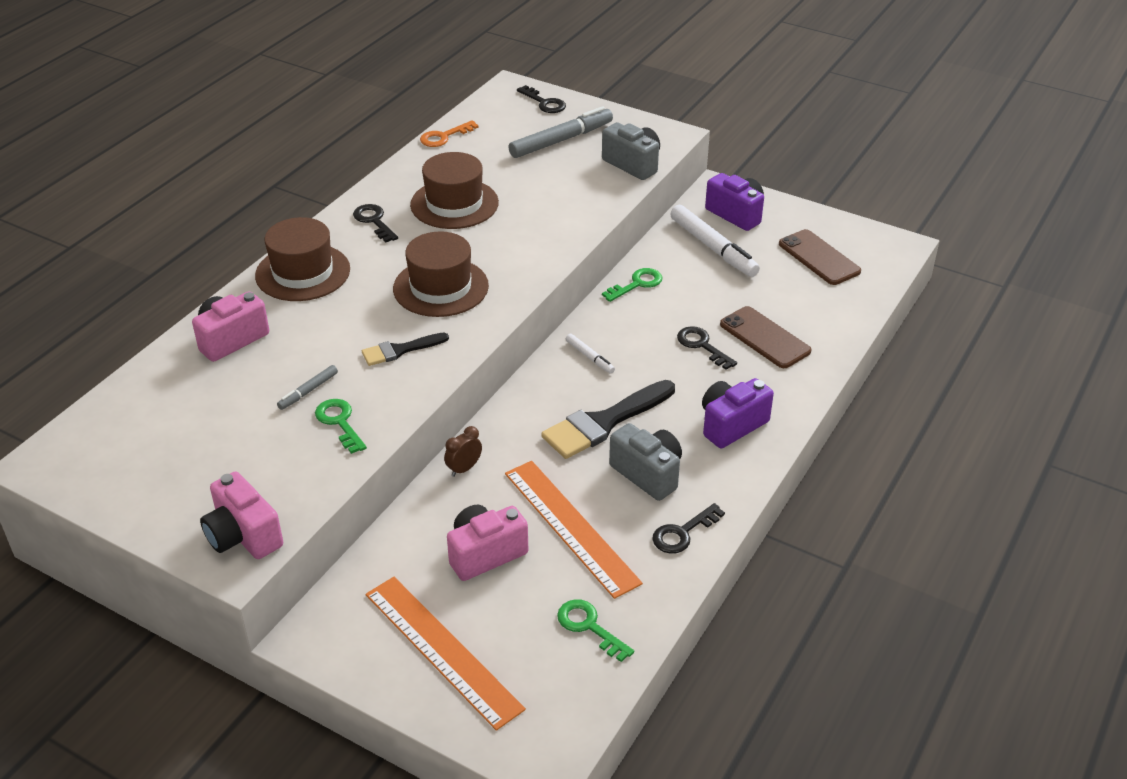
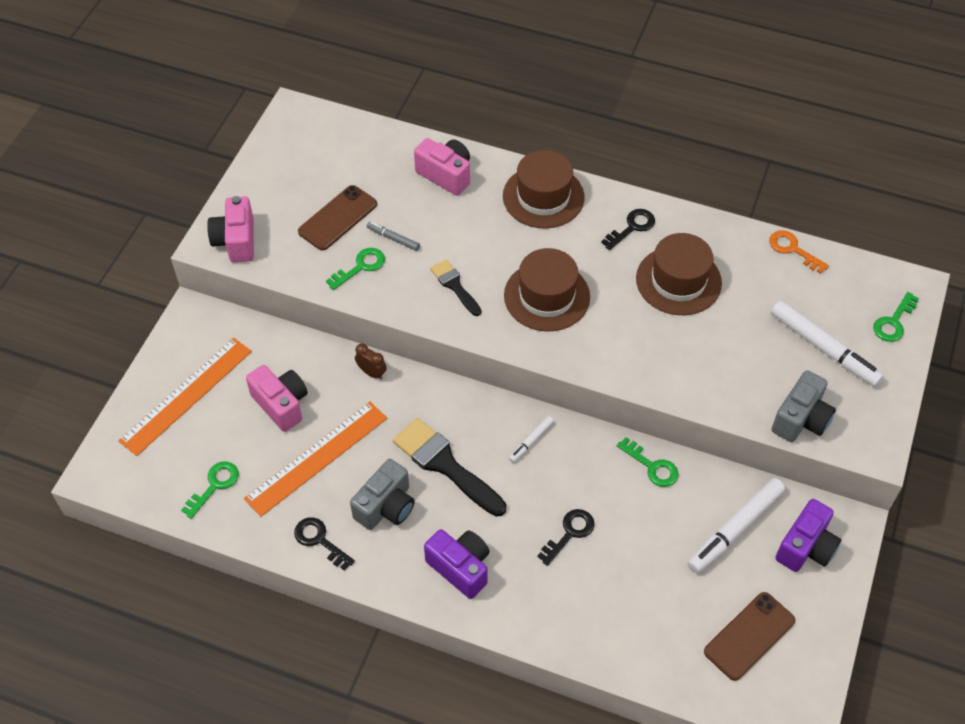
camera: 80 degrees right, 15 degrees up
(243, 536) = (236, 241): pink camera -> pink camera turned 45 degrees counterclockwise
(544, 103) = (893, 322): black key -> green key
(561, 140) = (824, 348): grey marker -> white marker
(764, 338) = (595, 589): brown phone -> brown phone (337, 218)

